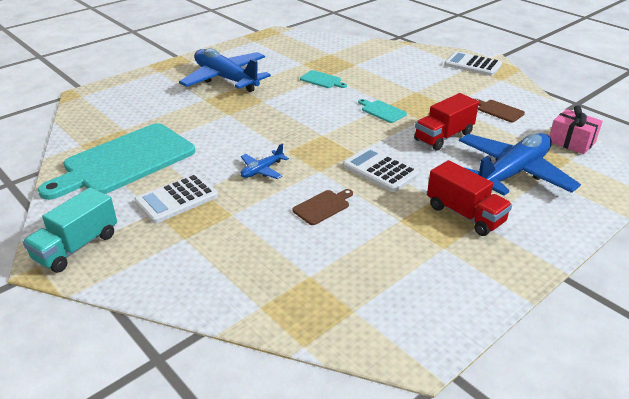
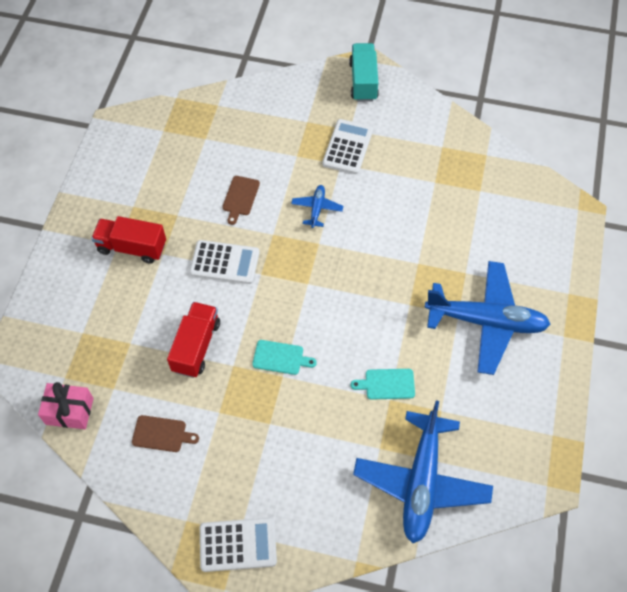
camera: 145 degrees right, 25 degrees up
(125, 161) = (429, 159): turquoise cutting board -> none
(512, 173) = (112, 322): blue plane -> blue plane (421, 481)

